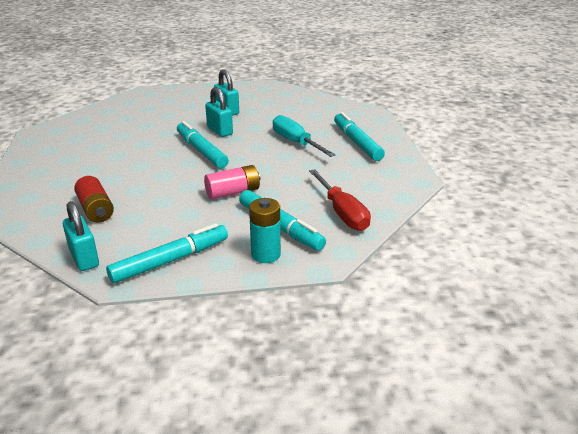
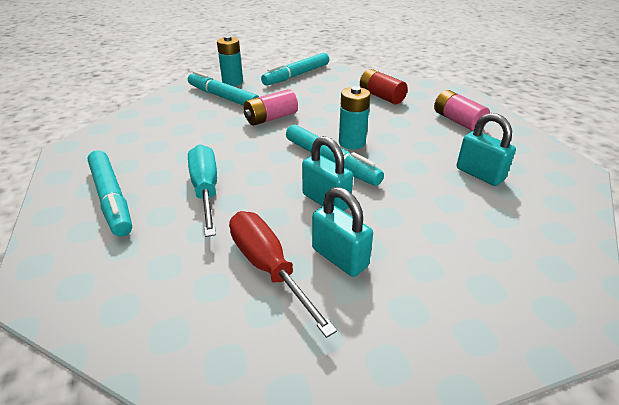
camera: 170 degrees right, 5 degrees up
(59, 173) = (457, 121): none -> pink battery
(84, 258) = (354, 72): turquoise padlock -> turquoise padlock (479, 174)
(174, 163) = (352, 143): none -> turquoise battery
(295, 142) = (206, 189): turquoise screwdriver -> turquoise screwdriver turned 150 degrees counterclockwise
(342, 213) = (167, 110): red screwdriver -> red screwdriver (267, 266)

